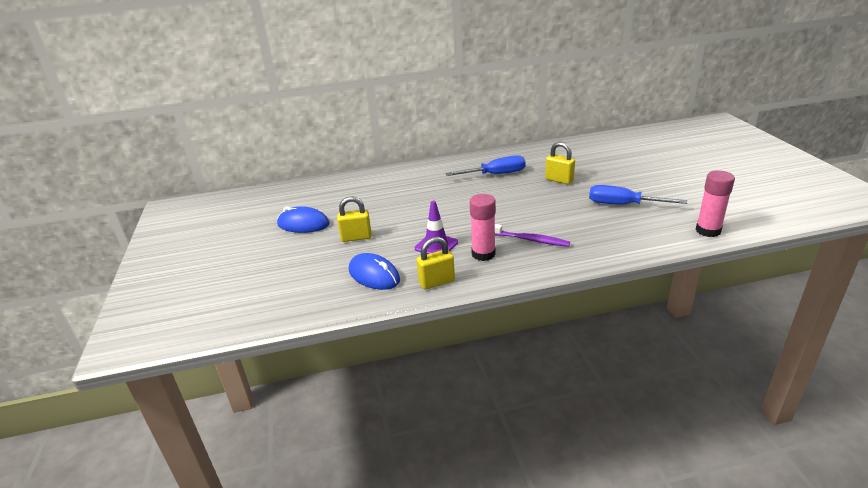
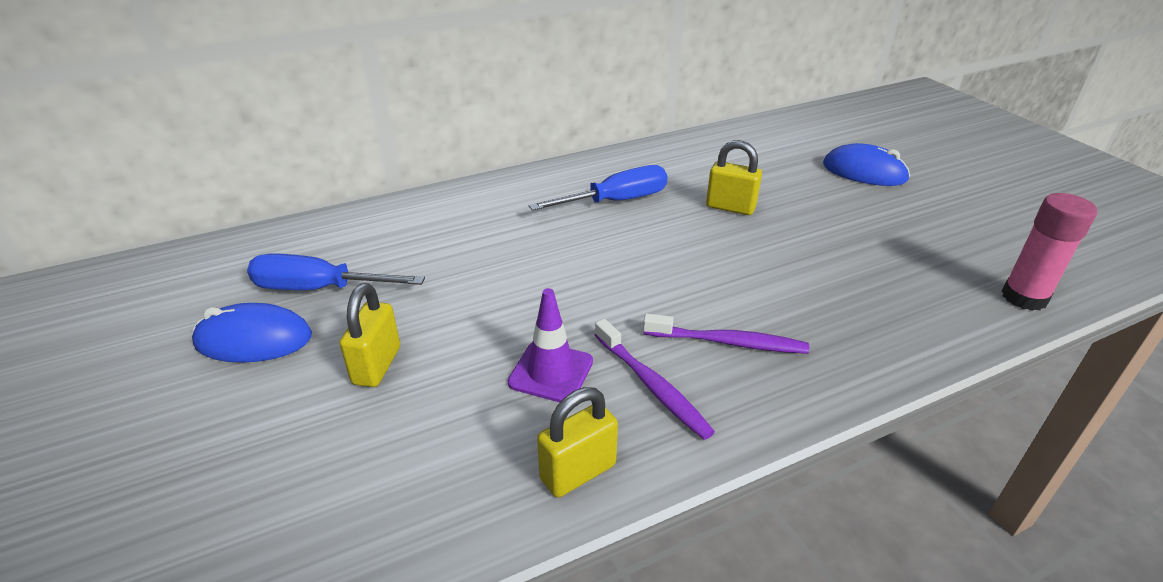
camera: 15 degrees left, 5 degrees up
(356, 237) = (377, 365): yellow padlock -> yellow padlock turned 60 degrees counterclockwise
(374, 275) = (435, 467): blue mouse -> blue mouse (864, 172)
(483, 254) = (652, 385): pink glue stick -> purple toothbrush
(622, 204) = (858, 252): blue screwdriver -> blue screwdriver (318, 288)

